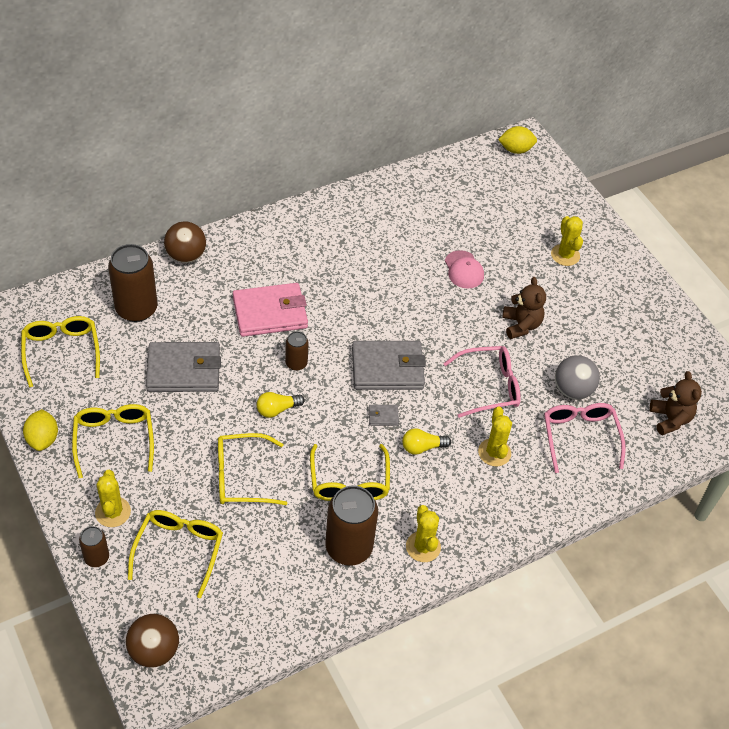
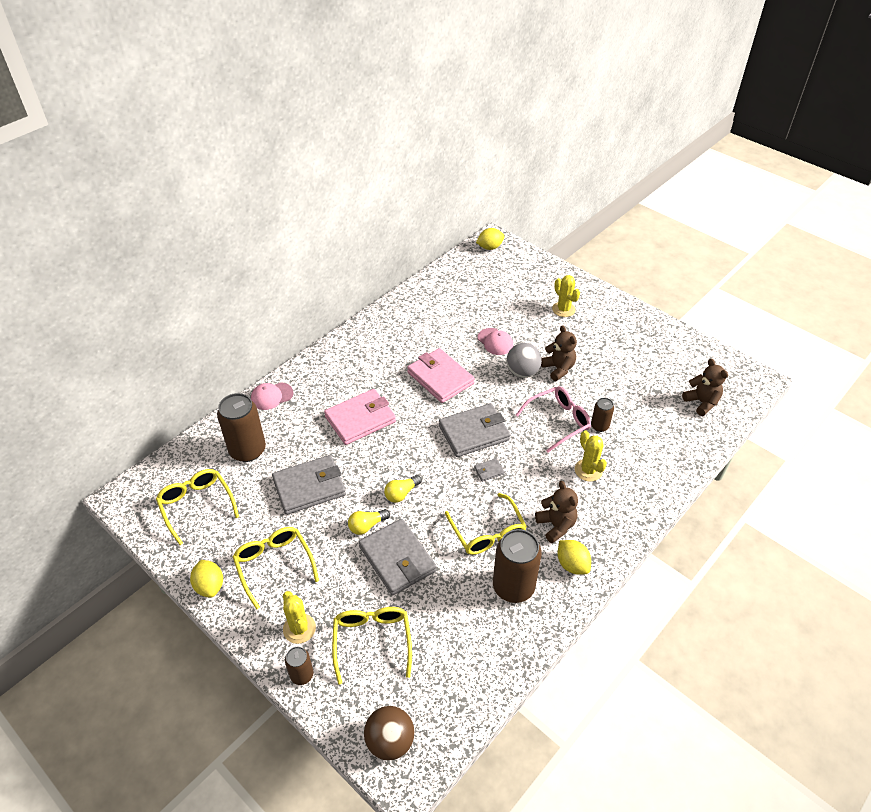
camera: 15 degrees left, 5 degrees down
(186, 256) = (271, 396): brown ball -> pink cap
(241, 477) = (397, 559): yellow glasses -> grey wallet
(296, 363) = (400, 452): brown can -> brown can (599, 426)
(380, 293) = (440, 378): none -> pink wallet
(422, 447) = (531, 485): yellow light bulb -> yellow light bulb (367, 526)
(423, 547) = (572, 564): yellow cactus -> yellow lemon
(427, 500) = (556, 525): none -> brown teddy bear
(572, 390) = (621, 404): grey ball -> grey ball (522, 372)
(580, 437) = (645, 437): pink glasses -> none

